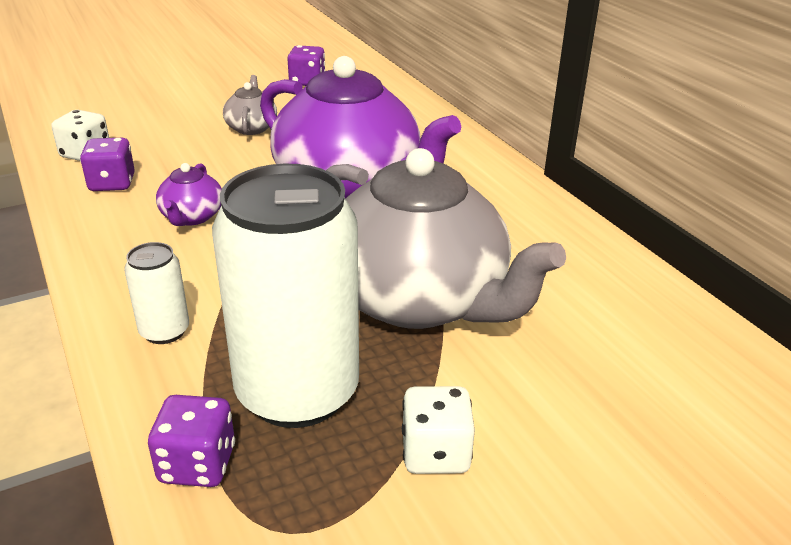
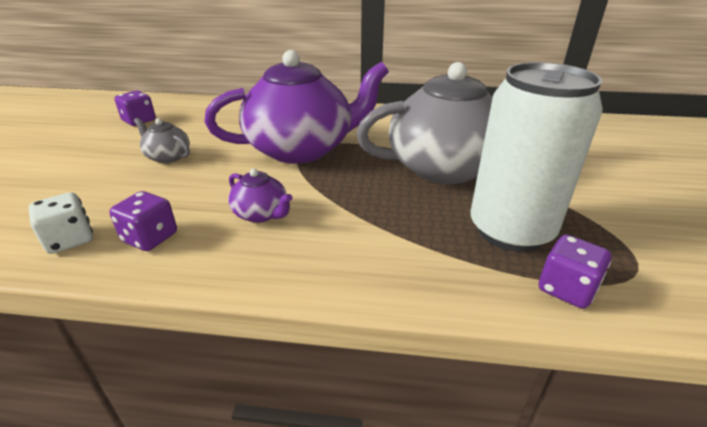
camera: 55 degrees left, 0 degrees up
(164, 331) = (405, 265): white can -> none
(435, 453) = (584, 205): white dice -> none

